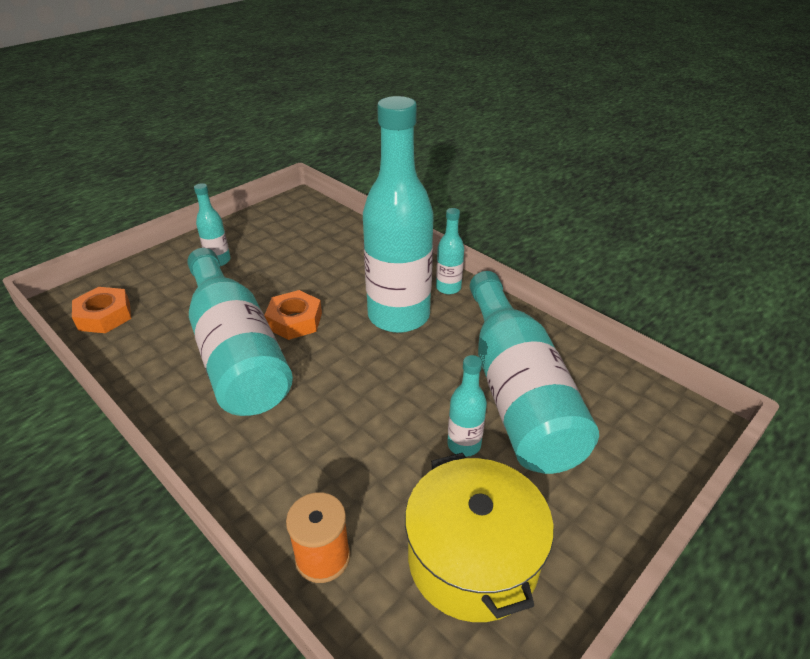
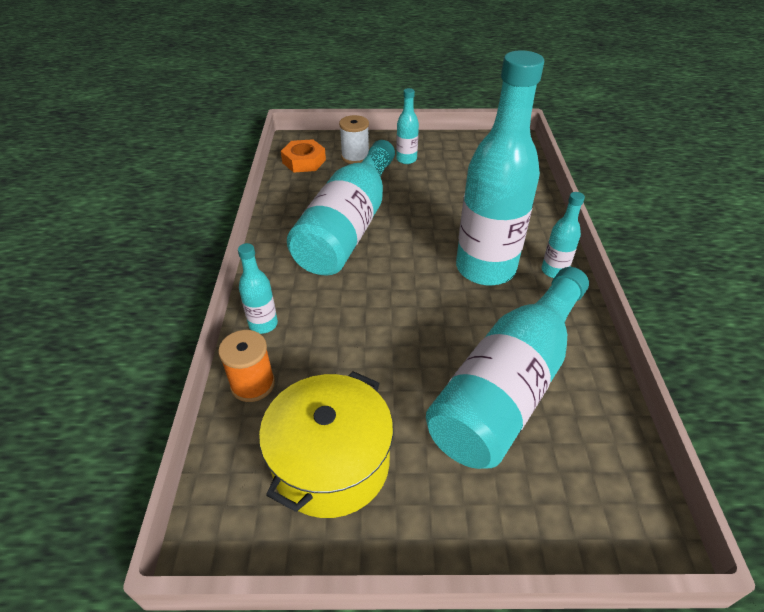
camera: 45 degrees right, 5 degrees up
(160, 283) = (355, 157): none -> white spool
(294, 321) = (407, 228): orange nut -> none
(464, 444) = (418, 389): turquoise bottle -> turquoise bottle (263, 324)

